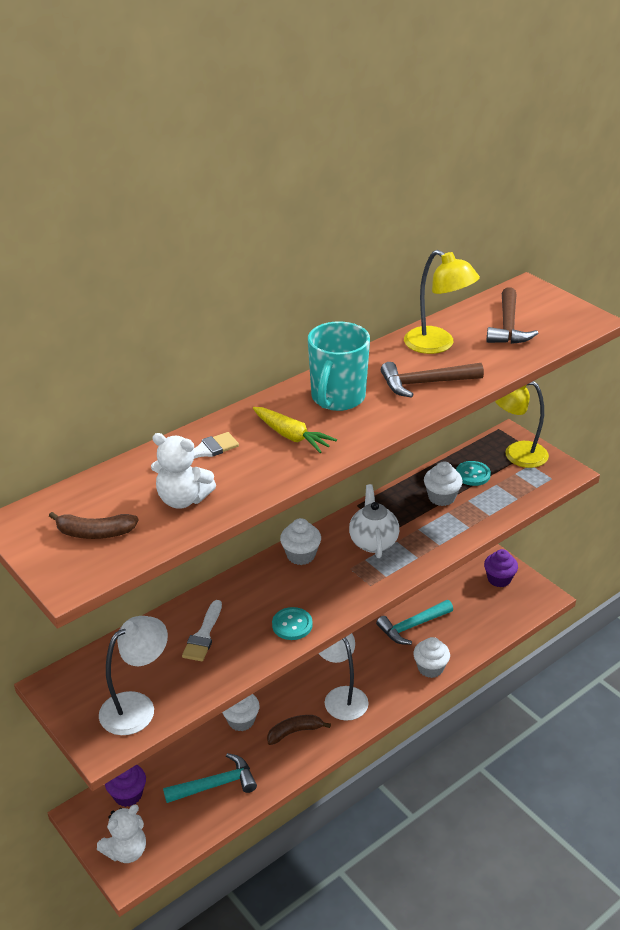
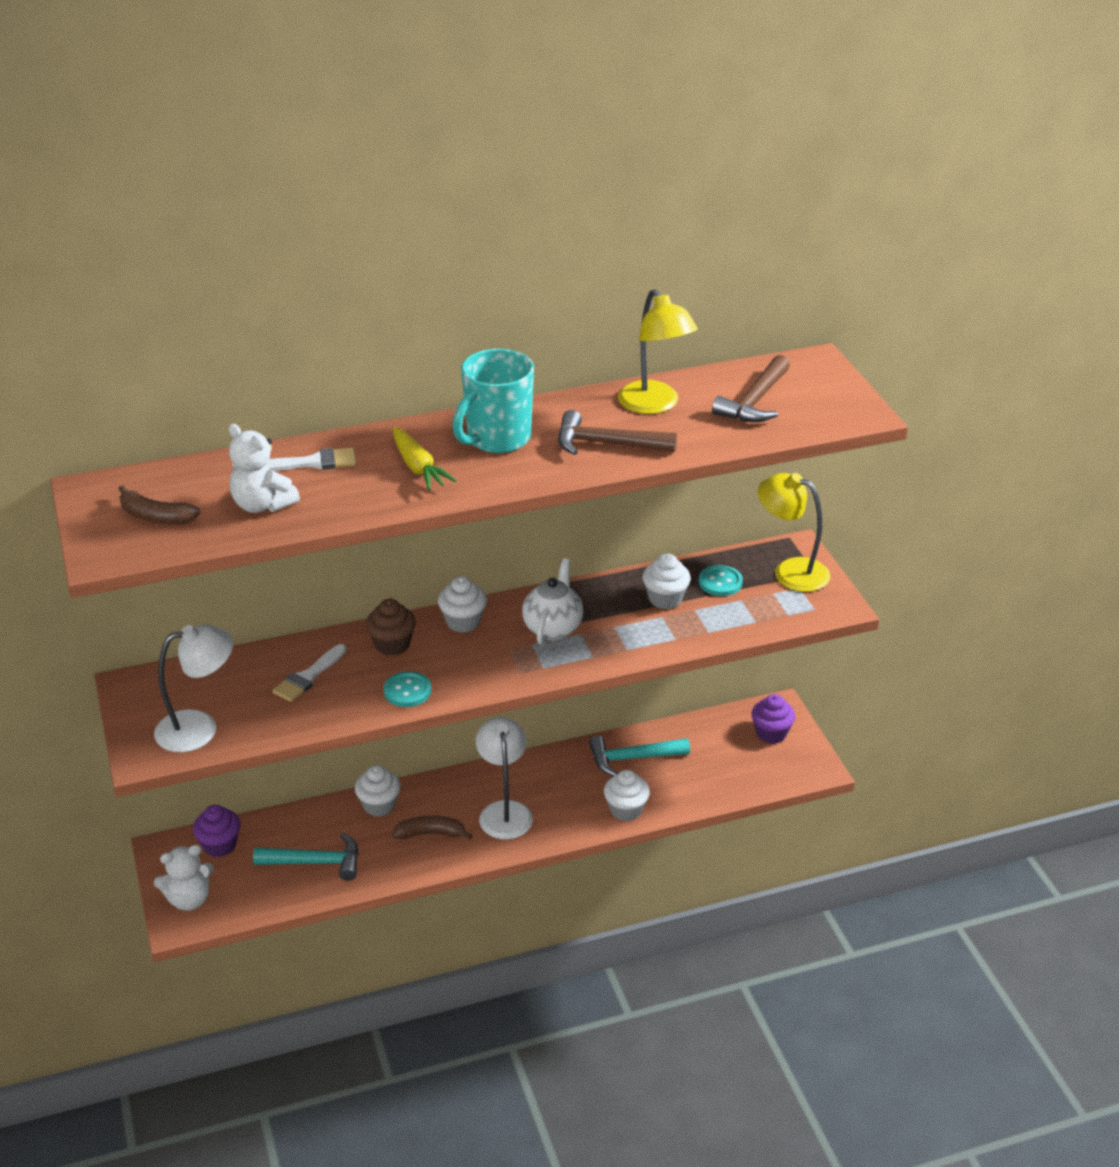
camera: 20 degrees right, 0 degrees up
(256, 589) = (392, 645): none -> brown cupcake

